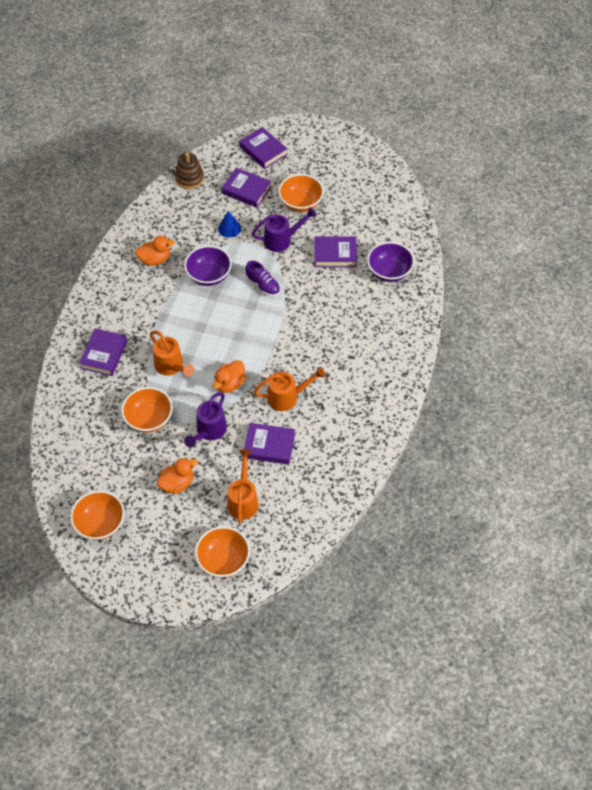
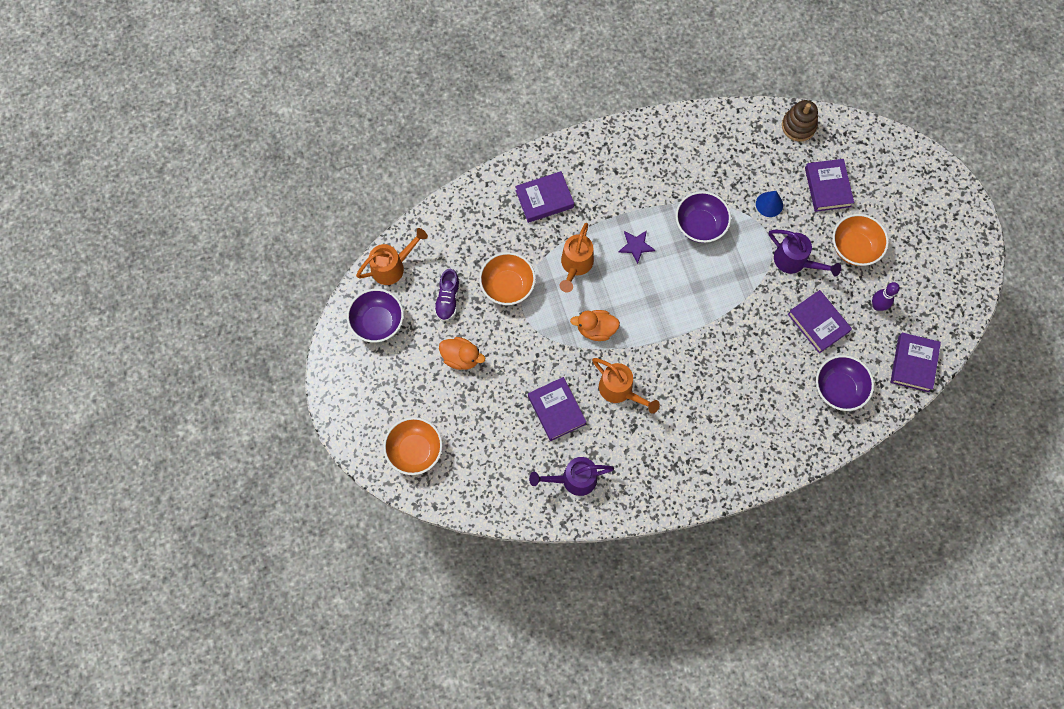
camera: 55 degrees right, 15 degrees up
(100, 524) = (378, 322): orange bowl -> purple bowl
(155, 259) = (680, 165): orange duck -> none
(190, 321) = (636, 246): none -> purple star
(209, 431) = (533, 346): purple watering can -> purple watering can (574, 479)
(243, 500) = (485, 426): orange watering can -> orange watering can (392, 267)
(263, 150) = (890, 168): purple book -> purple book (913, 363)
(263, 285) = (727, 282): purple shoe -> purple shoe (448, 299)
(350, 216) = (877, 306): none -> purple bowling pin

